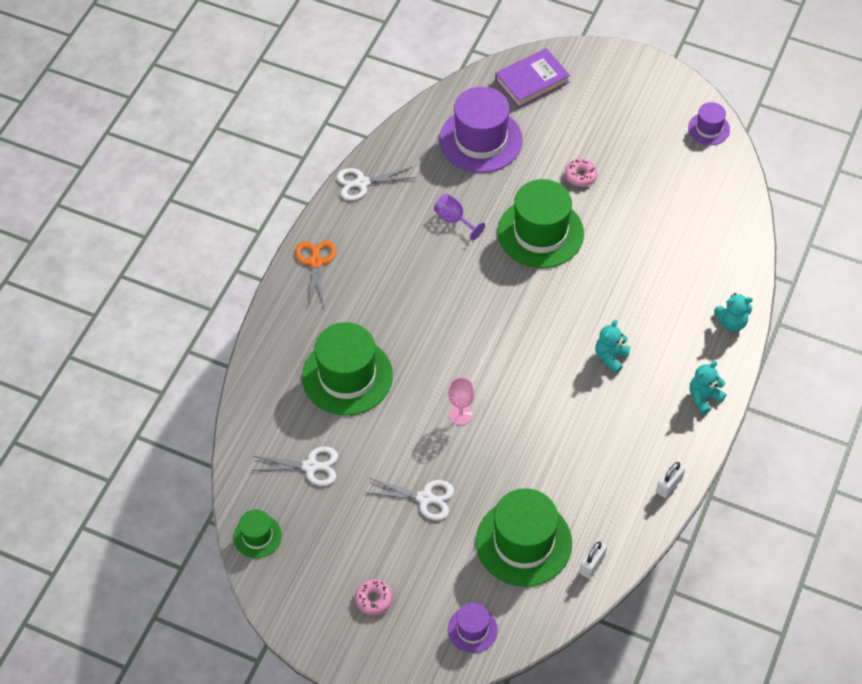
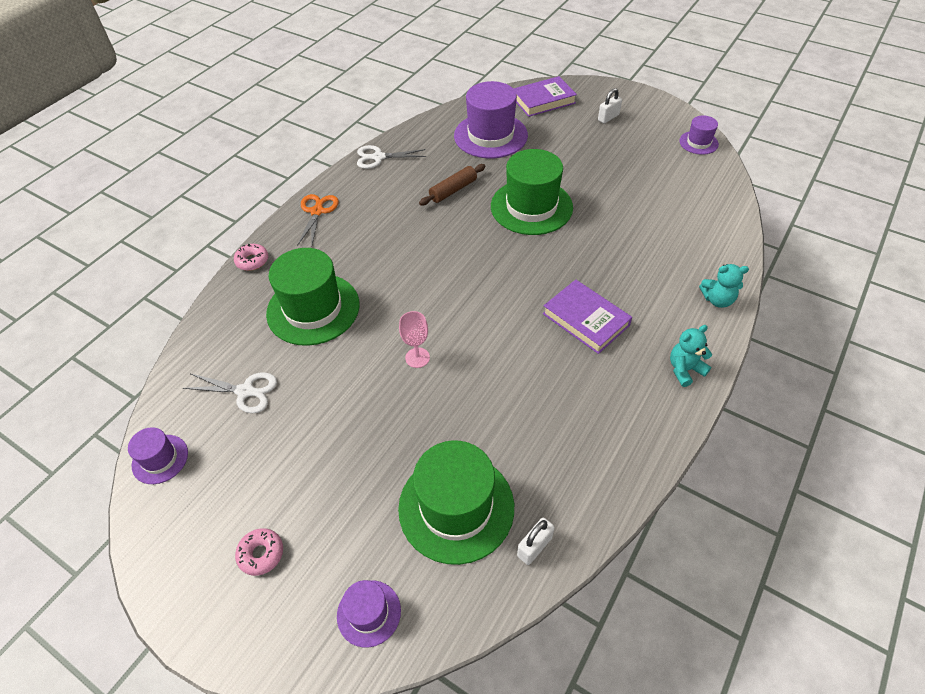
camera: 10 degrees right, 5 degrees down
(257, 536) = (160, 459): green hat -> purple hat
(425, 498) = (356, 440): white scissors -> none
(454, 220) = (453, 190): purple goblet -> brown rolling pin
(580, 176) = (576, 167): pink donut -> pink donut (252, 261)
(610, 357) = (586, 319): turquoise teddy bear -> purple book
(669, 485) = (639, 461): white padlock -> white padlock (608, 117)

